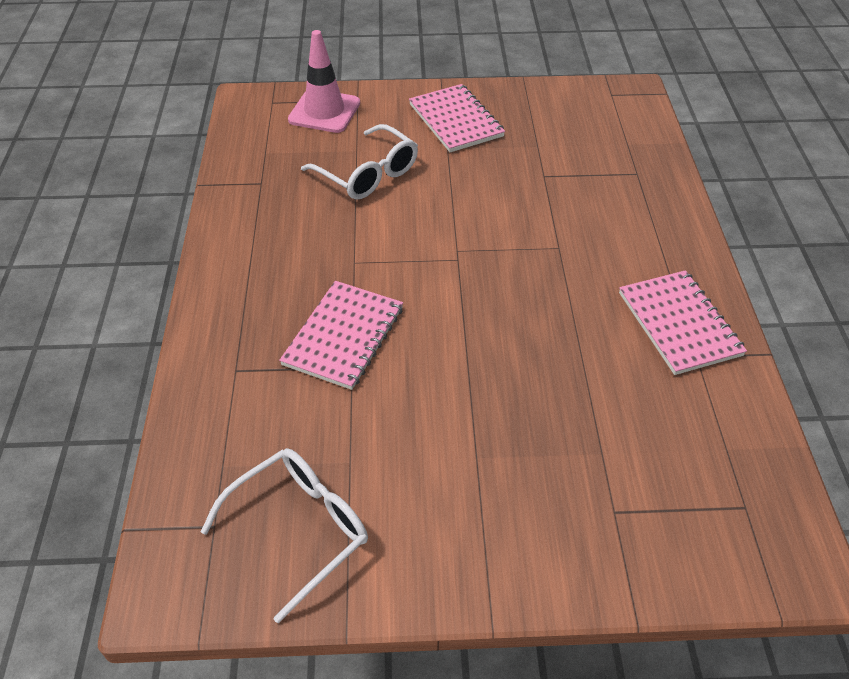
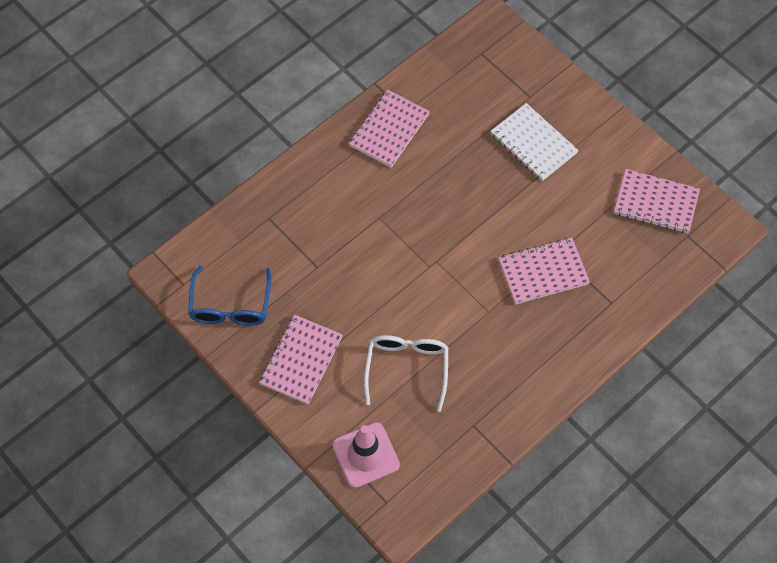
camera: 130 degrees left, 15 degrees up
(298, 530) = (656, 203): white glasses -> pink notebook
(529, 456) = (533, 143): none -> white notebook
(559, 109) = (230, 305): none -> blue glasses

